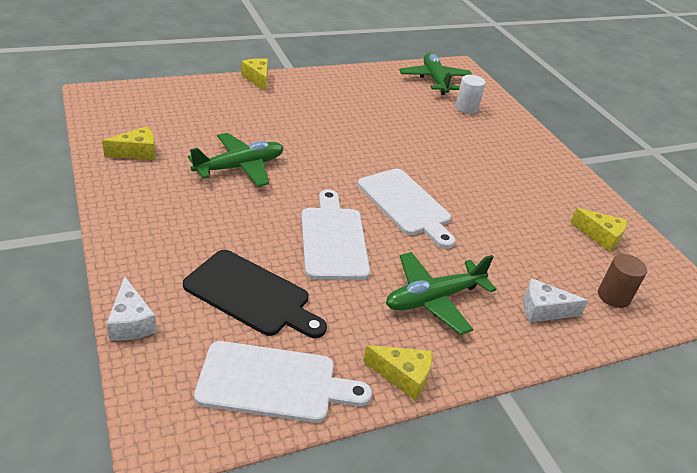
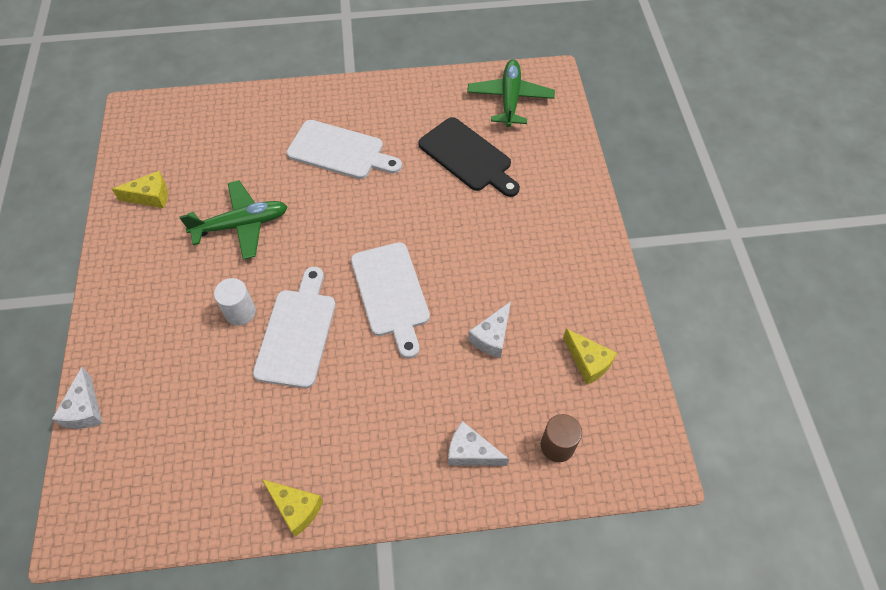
camera: 20 degrees right, 20 degrees up
(251, 295) = (195, 393): black cutting board -> black cutting board (468, 157)
(257, 79) = (306, 91): yellow cheese -> none
(274, 383) = (180, 495): white cutting board -> white cutting board (340, 151)
(434, 299) = (365, 422): green plane -> none
(466, 108) = (527, 148): white cylinder -> white cylinder (240, 312)
(511, 227) = (492, 337): none -> white cheese

